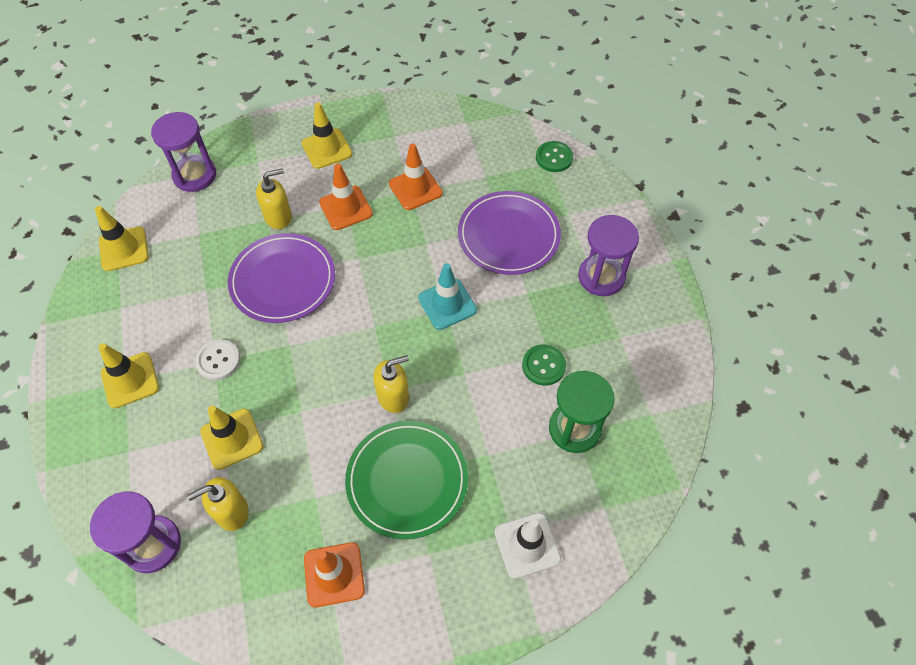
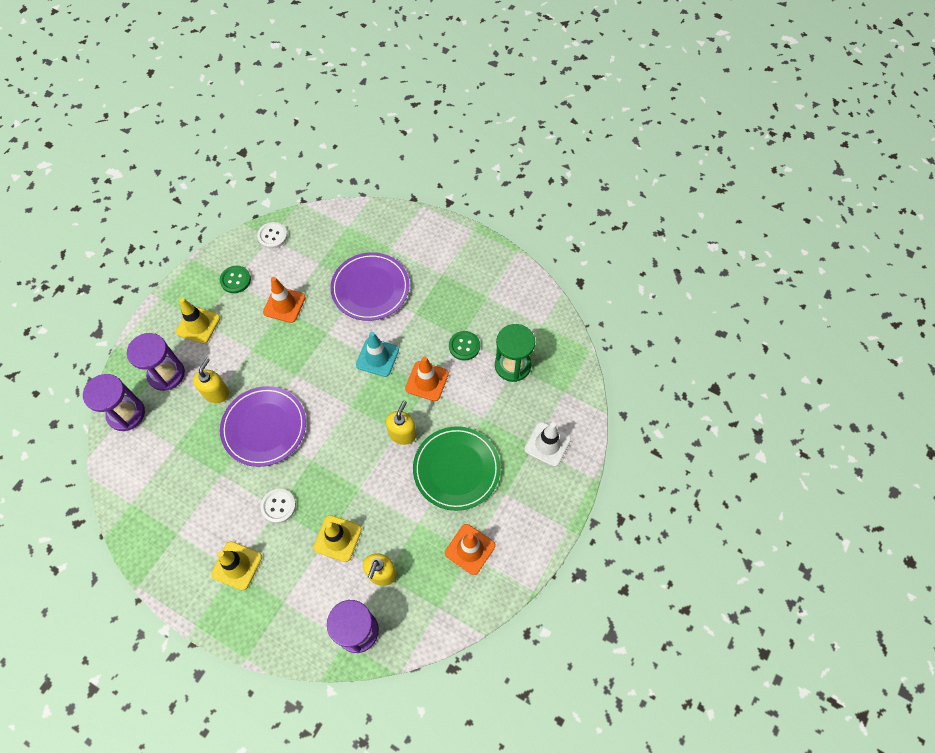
camera: 45 degrees left, 5 degrees up
(124, 249) = (134, 498): yellow traffic cone -> none
(346, 208) = (254, 352): orange traffic cone -> orange traffic cone (427, 381)
(469, 122) = (272, 236): none -> white button
(554, 158) = (348, 219): green button -> green button (235, 280)
(601, 277) = (445, 270): purple hourglass -> purple hourglass (166, 374)

